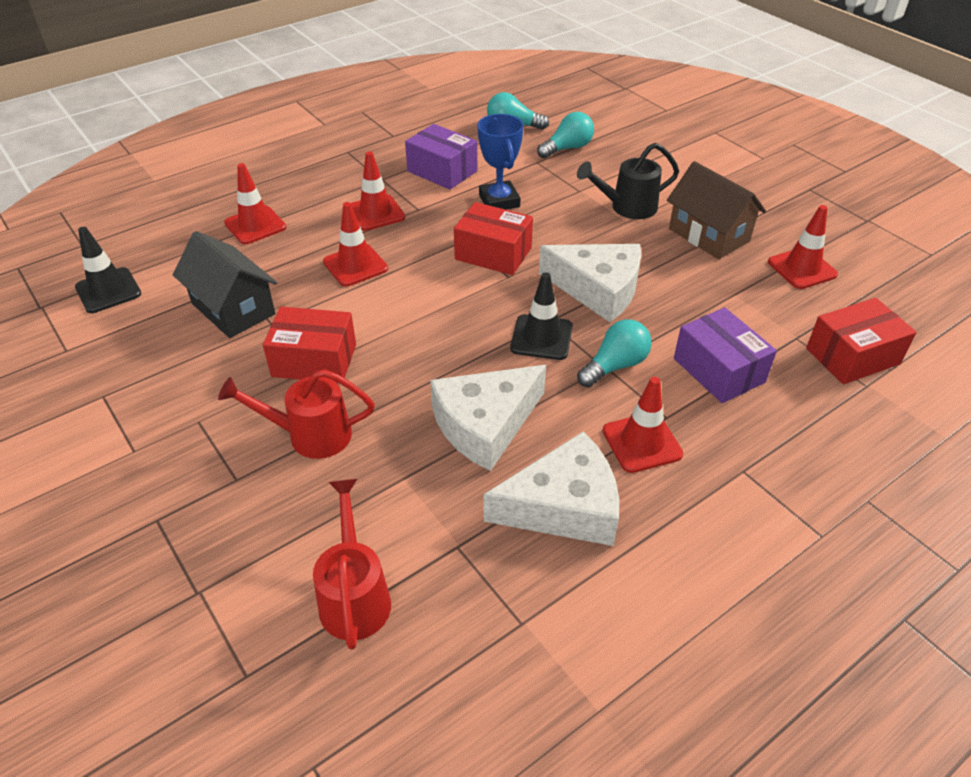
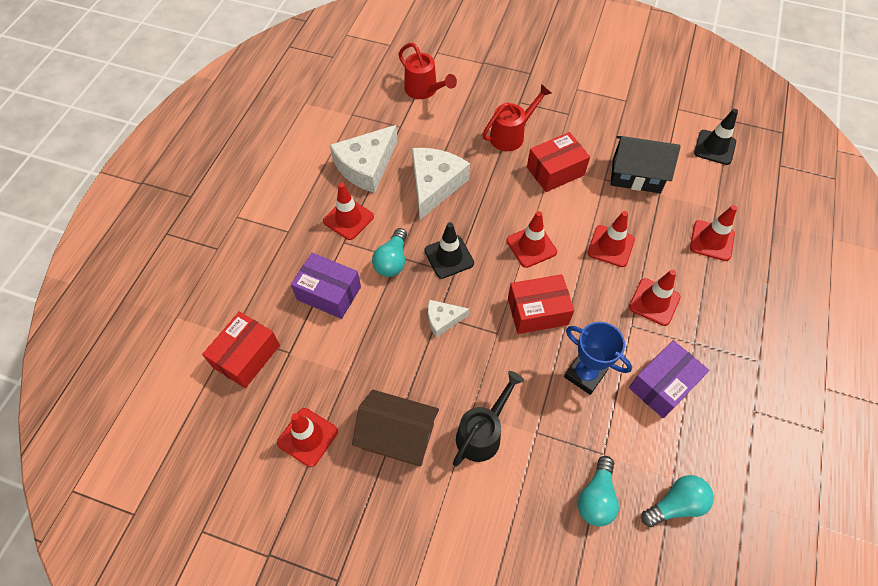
camera: 145 degrees right, 15 degrees up
(437, 303) = (531, 246): none -> red traffic cone
(442, 171) = (663, 385): purple box -> purple box turned 45 degrees counterclockwise
(598, 289) = (443, 319): white cheese -> white cheese, size x0.52

